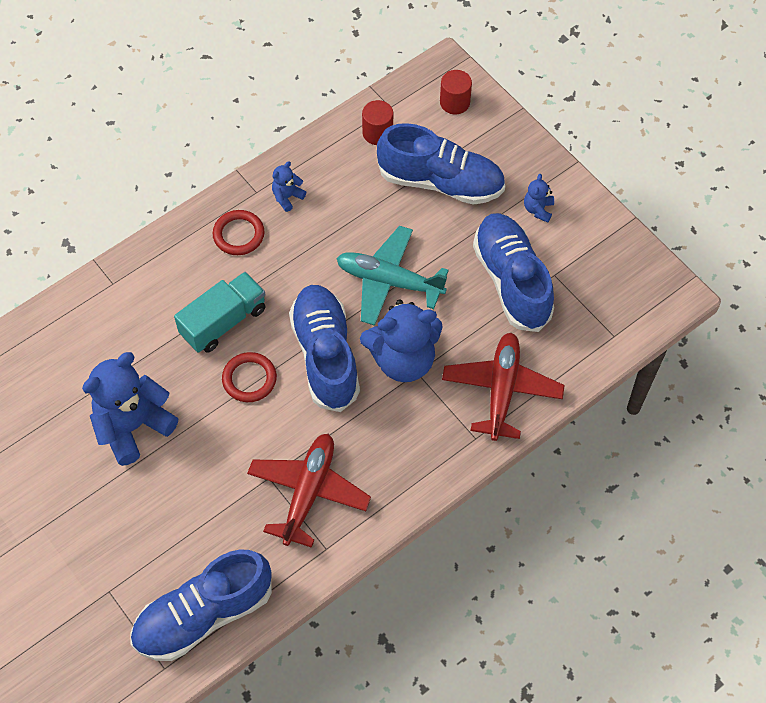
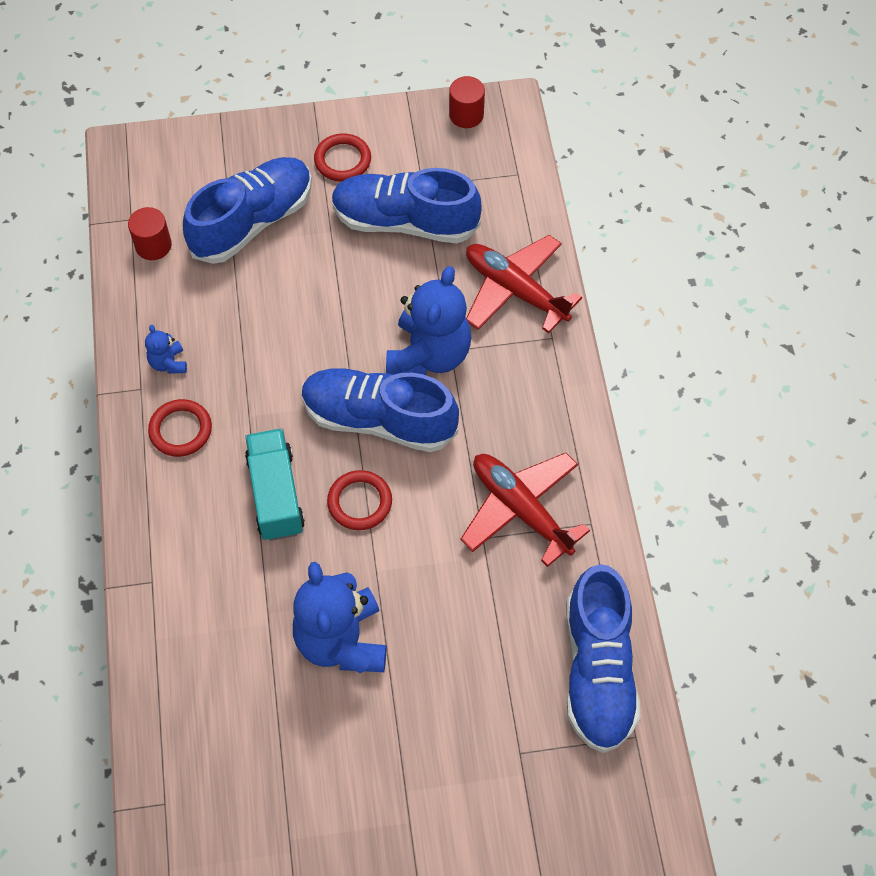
camera: 60 degrees left, 0 degrees up
(389, 281) = (333, 322): turquoise plane -> none
(454, 102) = (169, 163): red cylinder -> red cylinder (466, 115)
(538, 209) = (342, 160): blue teddy bear -> red ring

